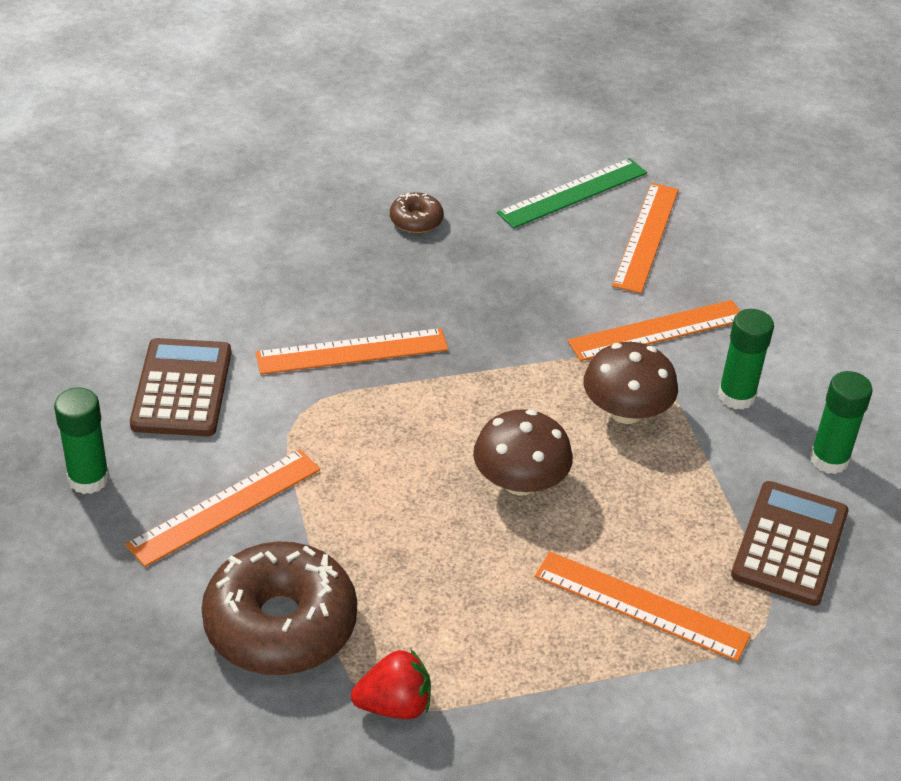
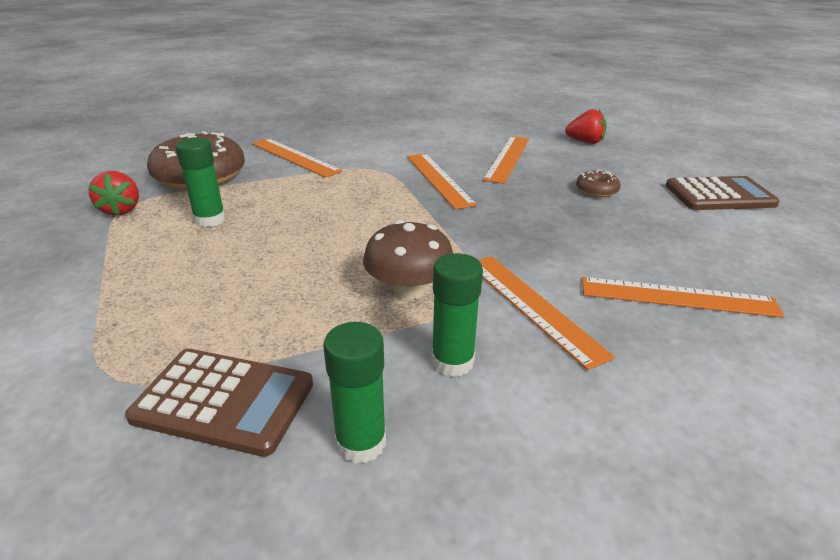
camera: 85 degrees right, 10 degrees down
(88, 479) = (316, 129): green glue stick -> green glue stick (210, 220)
(182, 389) = (388, 141): brown calculator -> brown calculator (719, 195)
(251, 184) = (585, 142): none -> red strawberry
(520, 482) = (316, 243): brown mushroom -> none
(573, 193) = (704, 254): green ruler -> none
(641, 605) = (170, 302): orange ruler -> orange ruler (507, 158)

